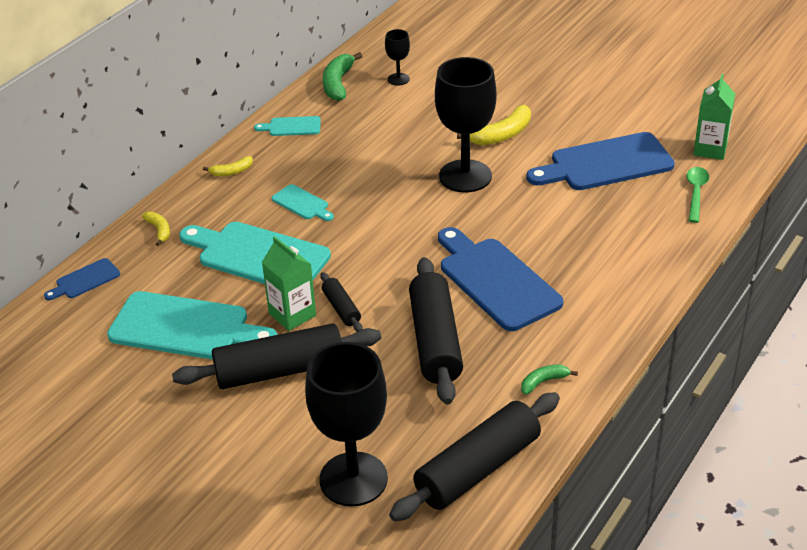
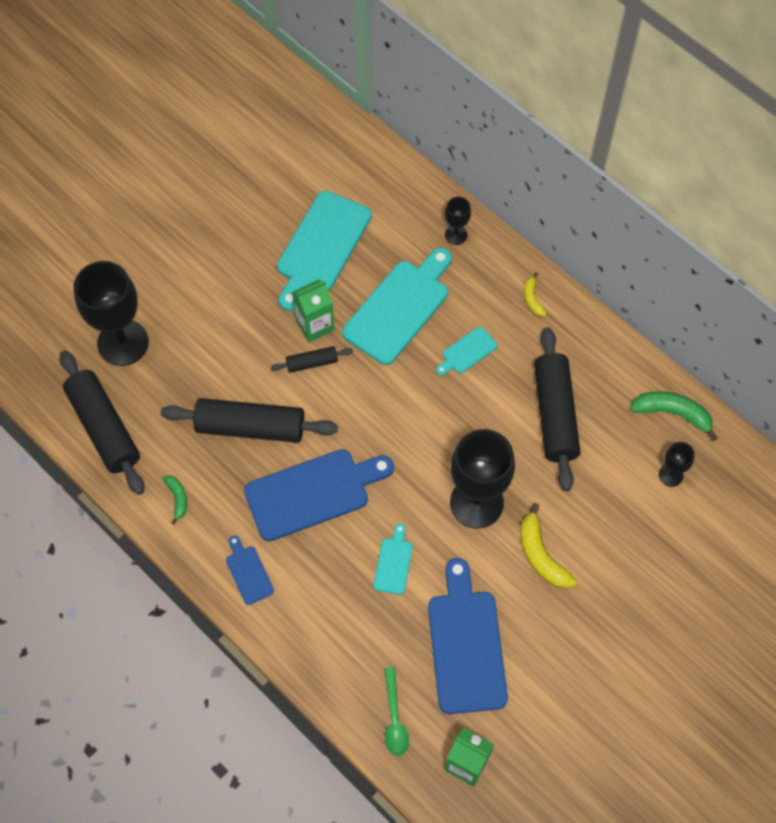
camera: 100 degrees right, 25 degrees up
(85, 280) = (402, 178): blue cutting board -> blue cutting board (248, 572)
(159, 230) = (456, 235): yellow banana -> black goblet
(280, 370) = (251, 308): black rolling pin -> black rolling pin (555, 414)
(292, 127) = (598, 359): turquoise cutting board -> turquoise cutting board (393, 563)
(696, 193) = (394, 718): green spoon -> green spoon turned 60 degrees clockwise

